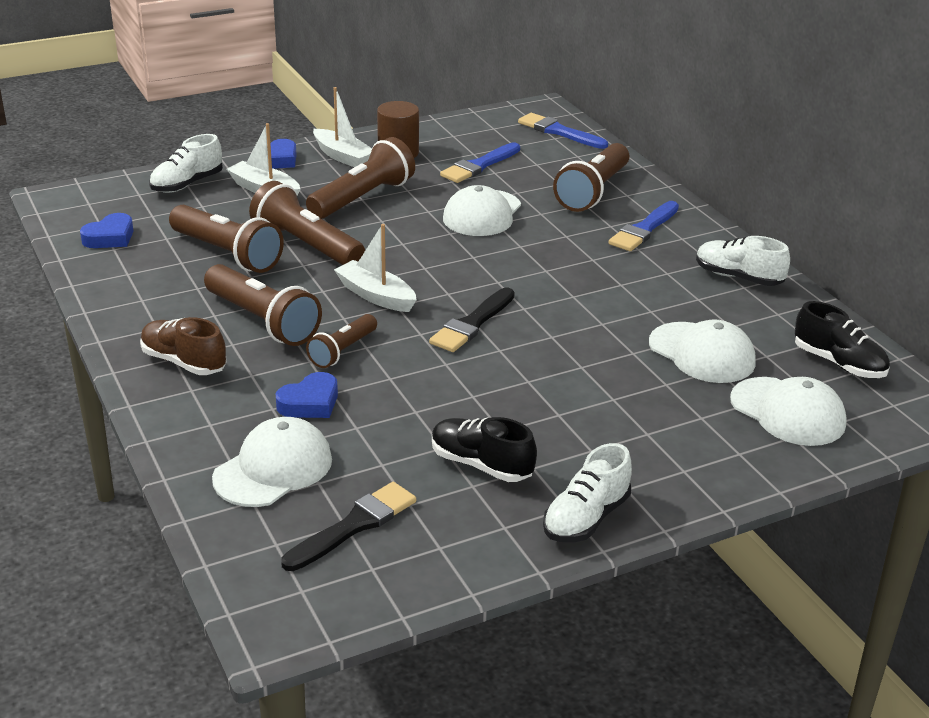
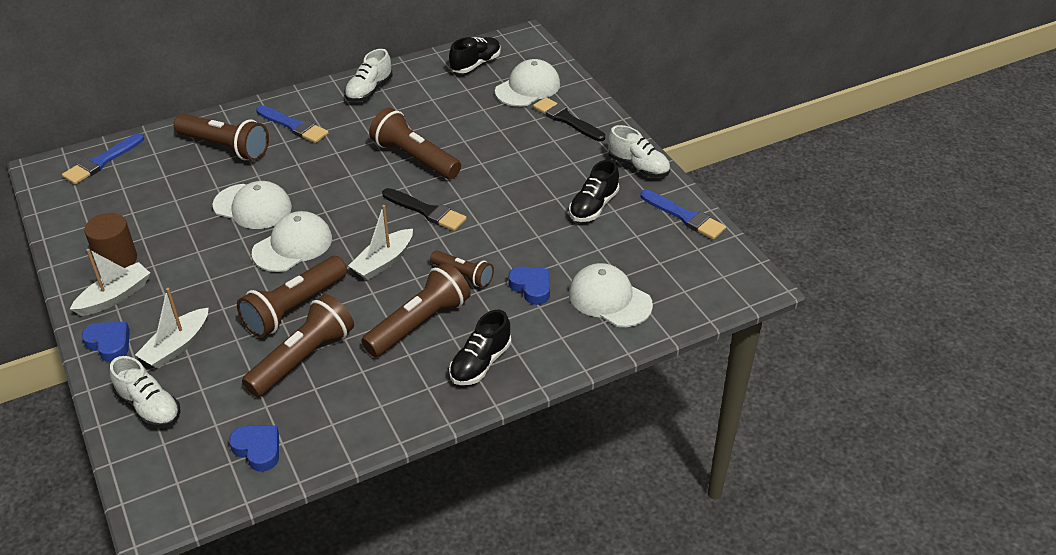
camera: 90 degrees left, 10 degrees up
(184, 362) = (480, 363): brown shoe -> black shoe
(354, 526) = (661, 258): black brush -> black brush (567, 119)
(362, 198) = (209, 278): brown flashlight -> brown flashlight (415, 158)
(479, 165) = (159, 208): blue brush -> blue brush (684, 216)
(702, 353) = (465, 113): white cap -> white cap (293, 245)

